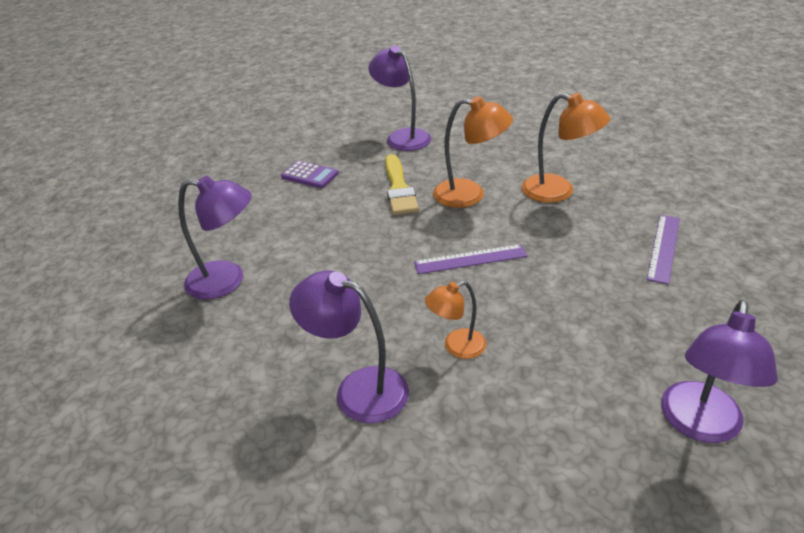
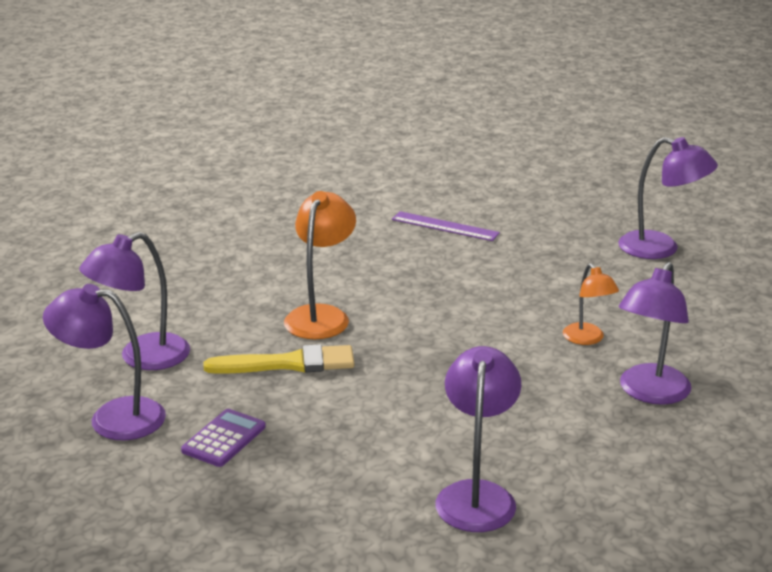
camera: 90 degrees left, 10 degrees down
(335, 138) = (112, 417): none -> purple lamp
(470, 259) = (451, 323): purple ruler -> none
(558, 192) = (331, 263): orange lamp -> none

